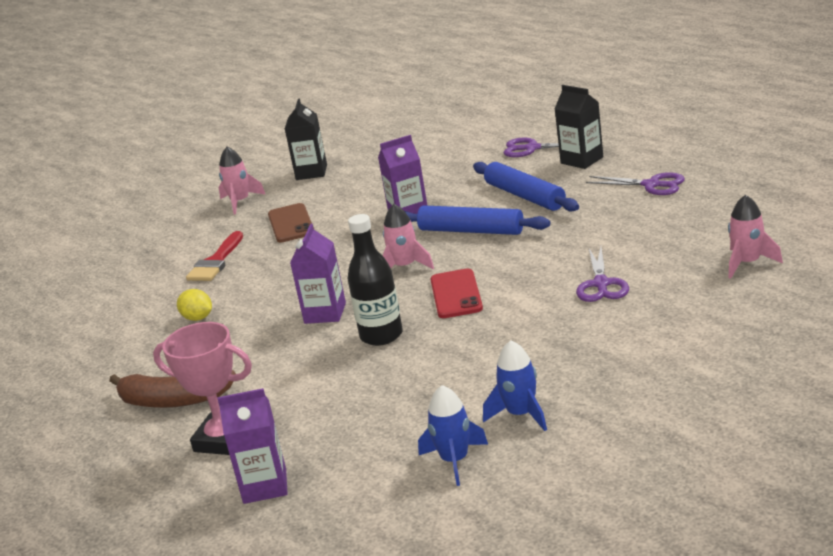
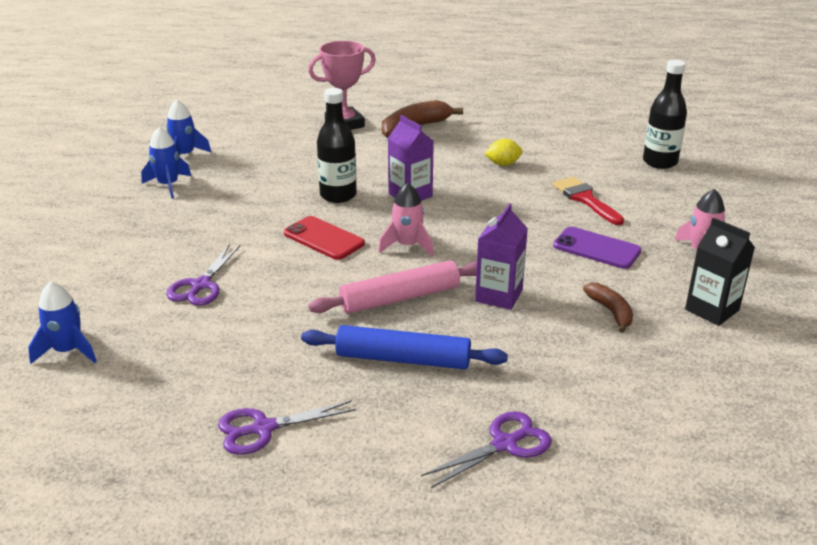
camera: 130 degrees right, 5 degrees up
(95, 275) = (660, 162): none -> black bottle
(265, 486) = (283, 118): purple carton -> none
(291, 224) = (596, 248): brown phone -> purple phone
(364, 186) = (611, 312): none -> brown banana
(471, 231) = (400, 298): blue rolling pin -> pink rolling pin
(582, 160) = (405, 444): black carton -> none
(601, 284) = (201, 285): purple scissors -> purple scissors turned 120 degrees counterclockwise
(747, 263) = (68, 351): pink rocket -> blue rocket

